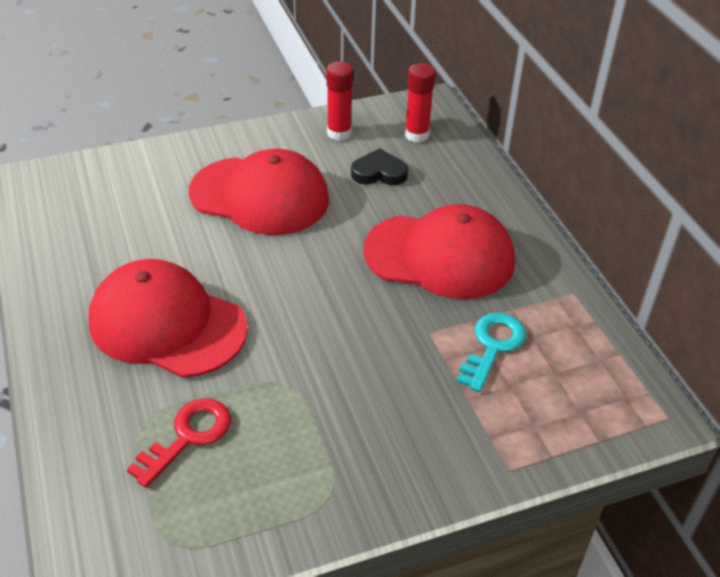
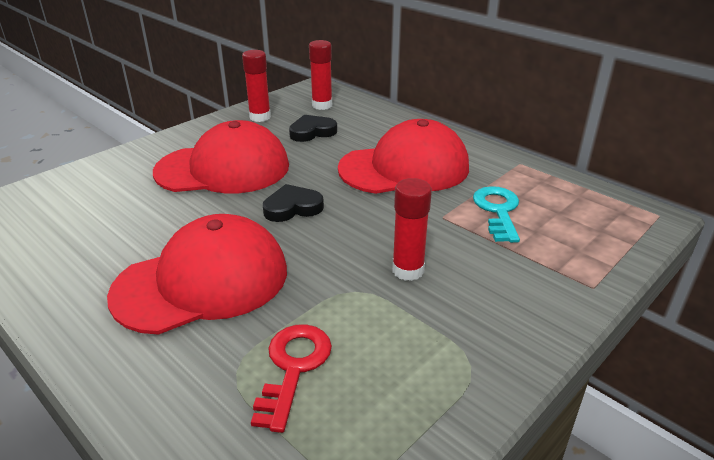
camera: 25 degrees left, 10 degrees down
(167, 324) = (202, 282): red cap -> red cap turned 150 degrees clockwise
(293, 269) = (292, 208): none -> black heart
(348, 381) = (408, 270): none -> red glue stick

